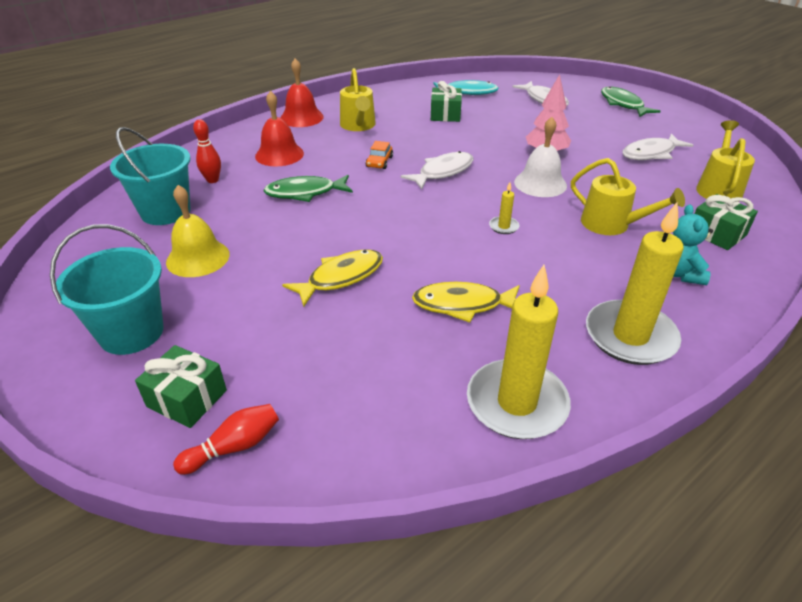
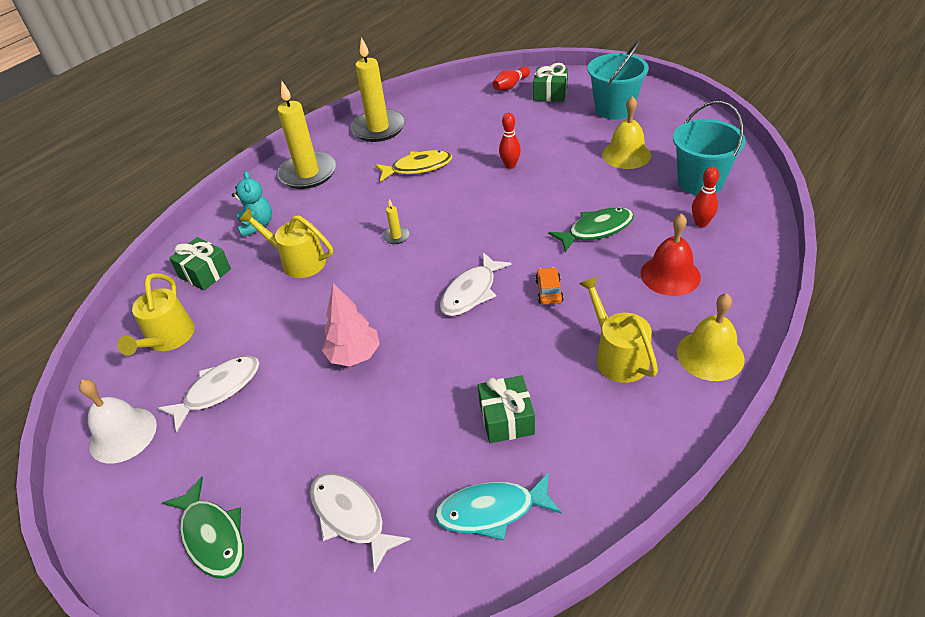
camera: 170 degrees right, 5 degrees up
(301, 117) = (710, 355): red bell -> yellow bell
(341, 277) = (510, 165): yellow fish -> red bowling pin
(540, 183) = (362, 300): white bell -> white bell (123, 434)

